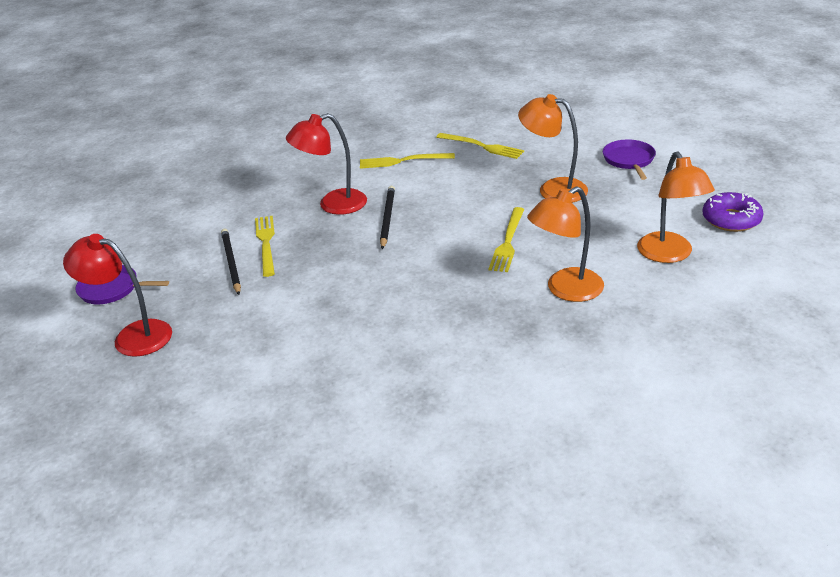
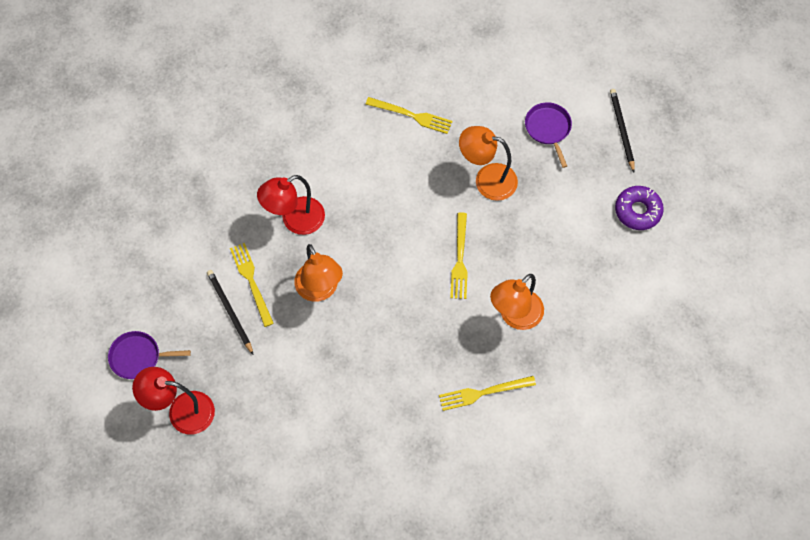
camera: 15 degrees left, 30 degrees up
(387, 218) = (349, 236): black pencil -> black pencil (621, 130)
(403, 161) = (342, 145): yellow fork -> yellow fork (483, 392)
(669, 255) = (591, 263): orange lamp -> orange lamp (320, 290)

